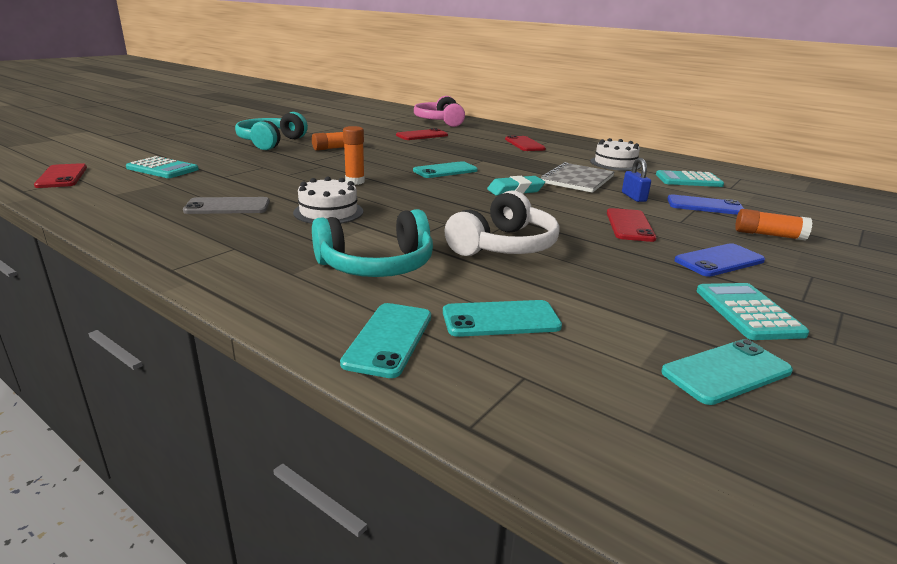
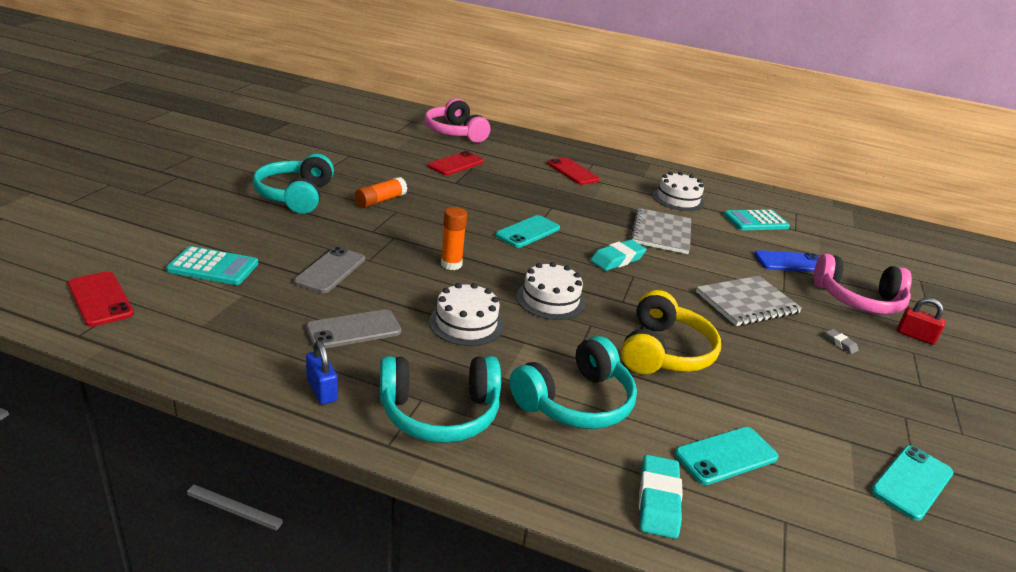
camera: 20 degrees left, 5 degrees up
(240, 257) = (439, 413): none -> turquoise headphones
(249, 177) = (330, 270): none -> grey phone
(389, 339) = (658, 500): turquoise phone -> turquoise eraser
(423, 206) = (550, 300): none -> white cake
(504, 246) = (664, 352): white headphones -> yellow headphones
(629, 225) = (747, 303): red phone -> grey notebook
(634, 197) = (726, 256): blue padlock -> blue padlock (322, 390)
(719, 261) = (840, 343): blue phone -> grey eraser
(747, 312) = (892, 408): turquoise calculator -> none
(768, 235) = (858, 300): orange glue stick -> pink headphones
(824, 265) = (915, 336): none -> red padlock

